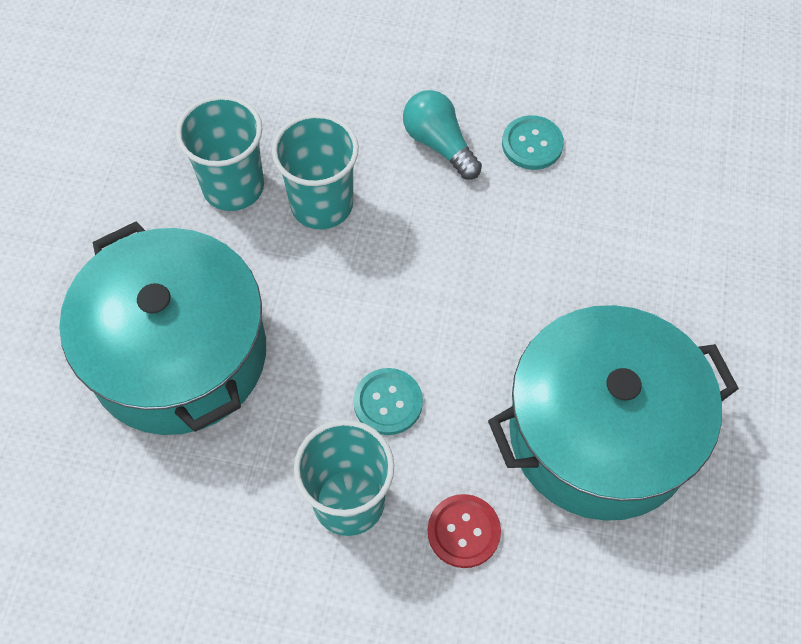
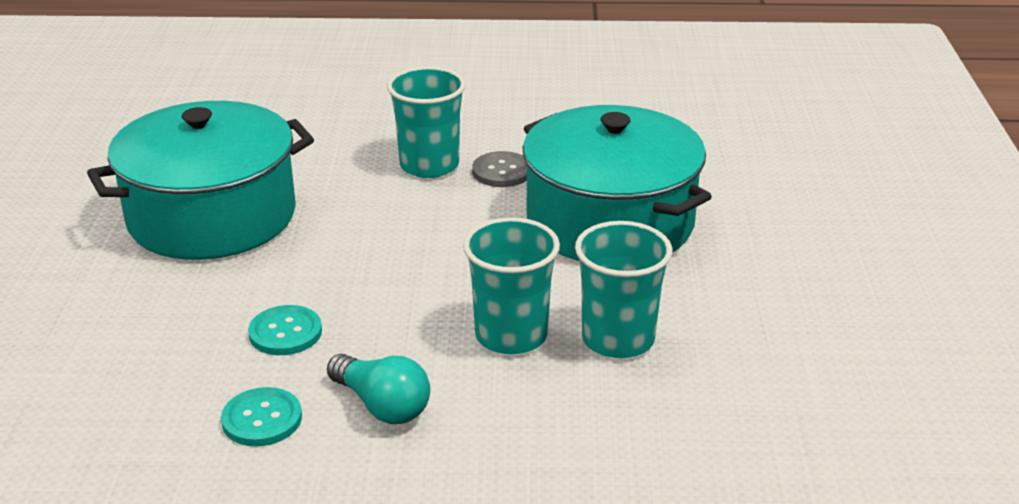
camera: 170 degrees right, 30 degrees down
(266, 473) = (502, 171): none -> grey button
(388, 402) = (407, 214): turquoise button -> turquoise button (285, 332)
(463, 531) = (333, 161): red button -> none

